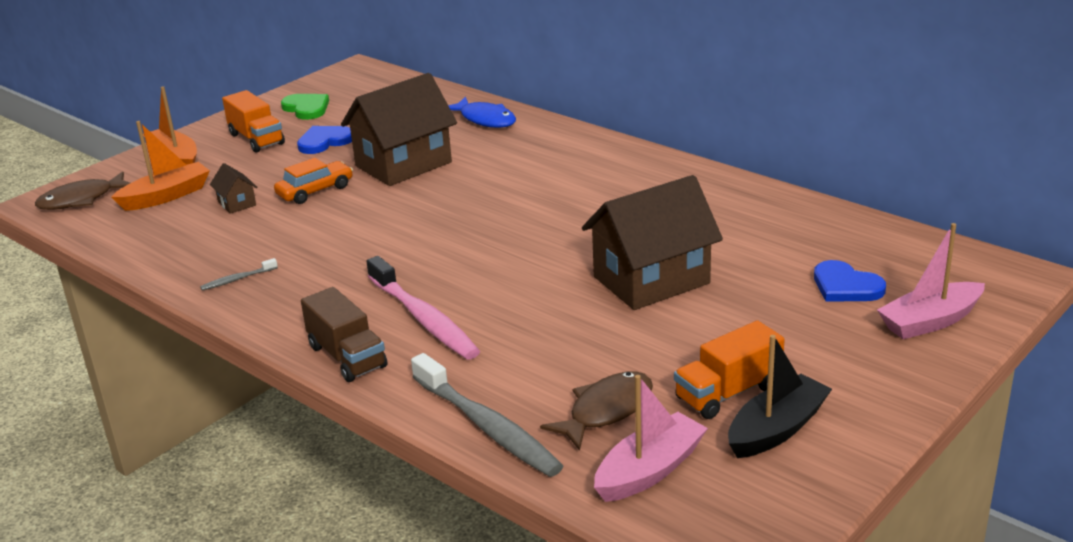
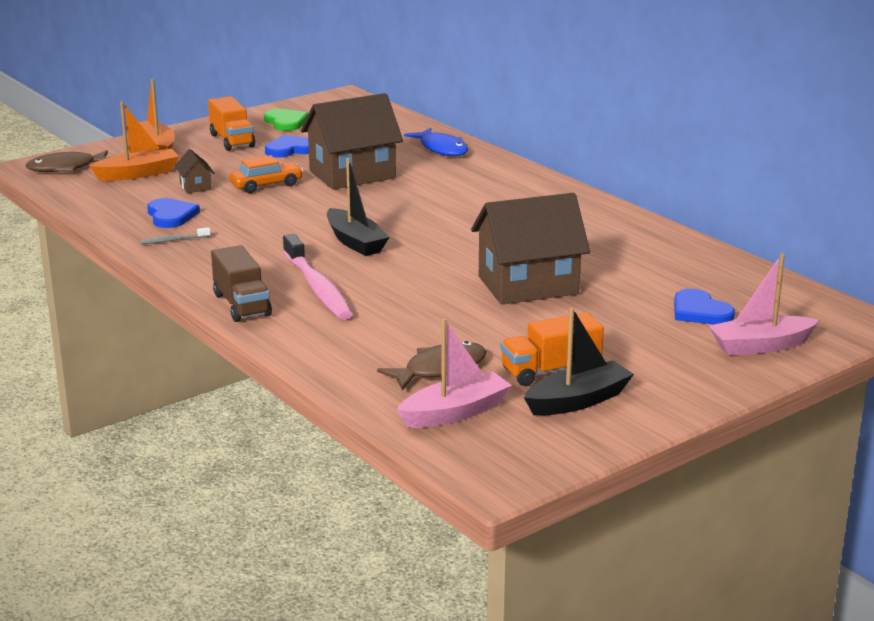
camera: 10 degrees right, 5 degrees down
(222, 246) = (171, 215): none -> blue heart
(441, 251) = (355, 242): none -> black boat
(487, 426) = (335, 366): grey toothbrush -> none

